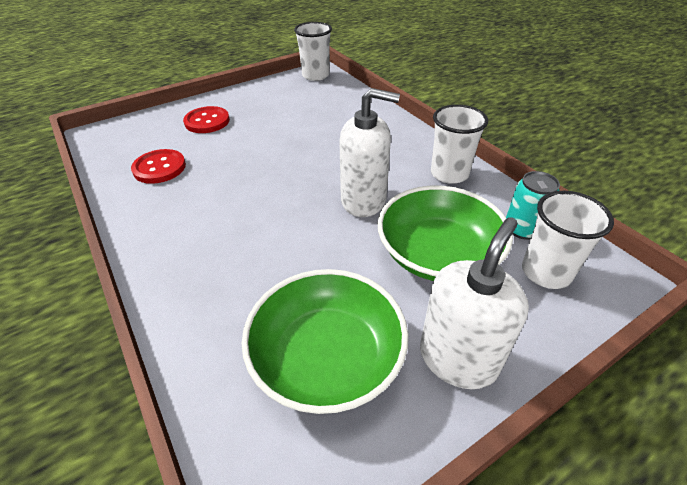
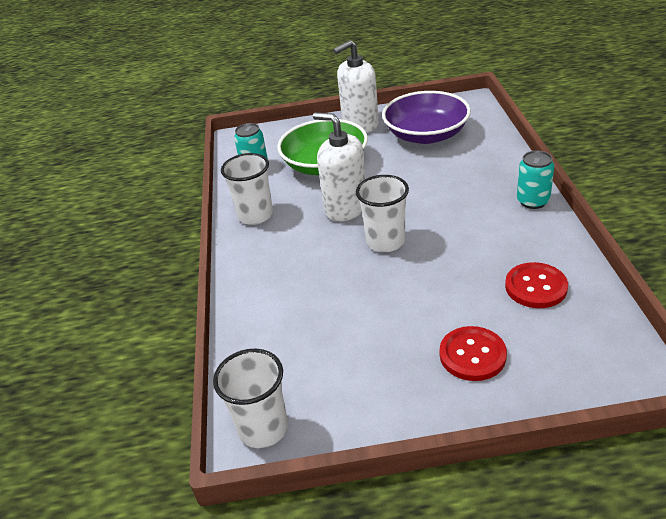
camera: 150 degrees left, 5 degrees down
(152, 255) = (533, 201): none -> turquoise can
(327, 357) = (426, 135): green bowl -> purple bowl
(546, 272) = (273, 146): white cup -> white cup (385, 241)

